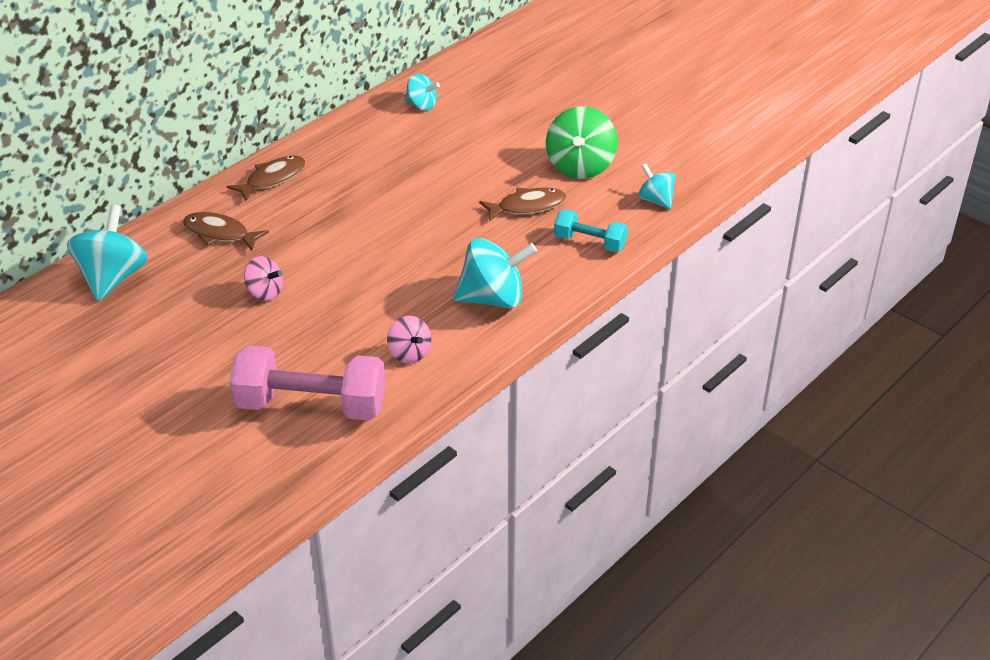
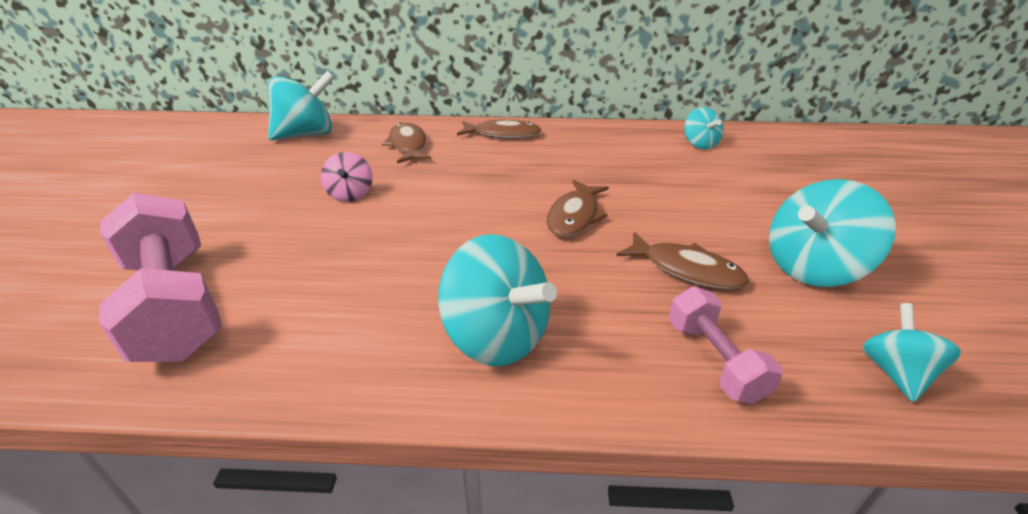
camera: 50 degrees right, 5 degrees down
(409, 353) = (325, 326): pink spinning top -> none
(428, 212) = (574, 216): none -> brown fish
(580, 166) = (812, 268): green spinning top -> turquoise spinning top
(589, 242) = (714, 360): turquoise dumbbell -> pink dumbbell

